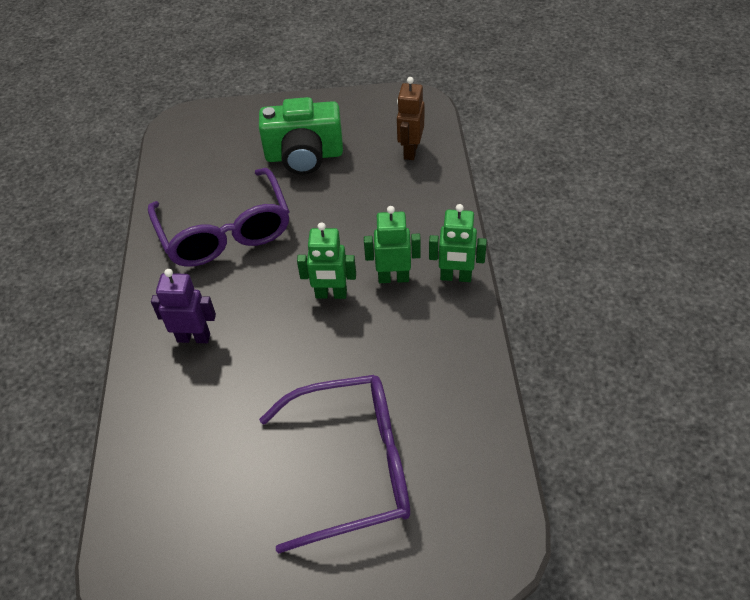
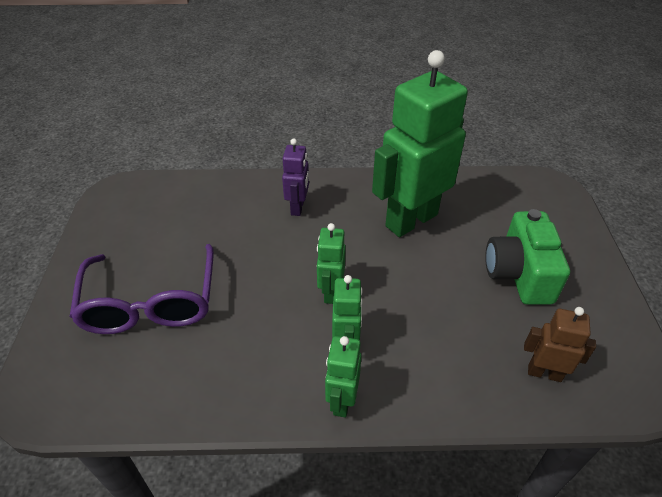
camera: 90 degrees right, 5 degrees down
(225, 231) = (411, 220): purple glasses -> green robot

